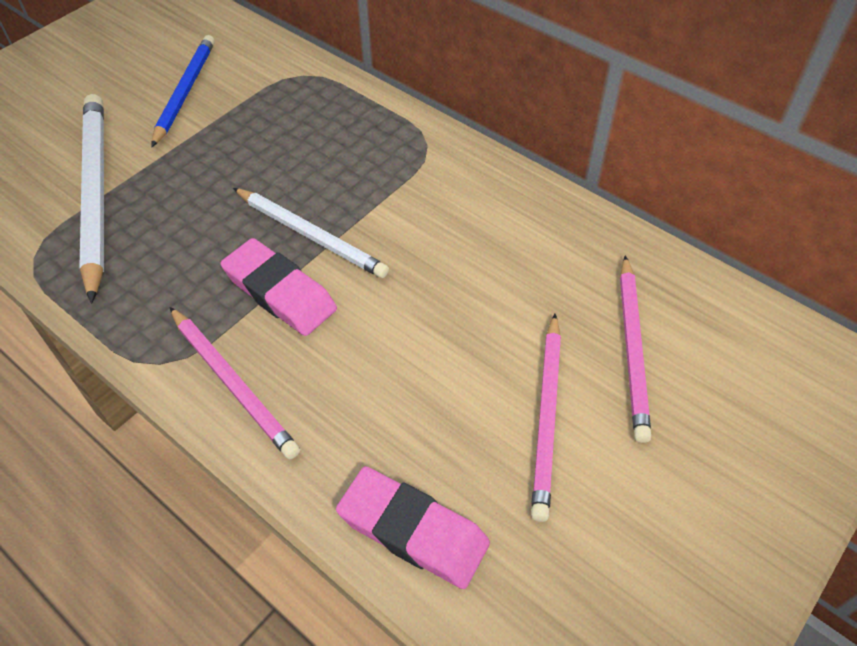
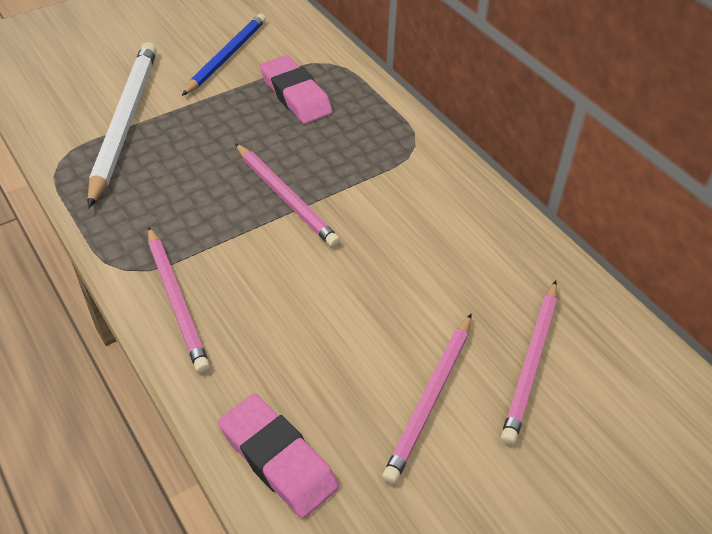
camera: 15 degrees right, 5 degrees down
(280, 292) = (242, 237): pink eraser -> pink eraser (295, 95)
(311, 235) = (286, 197): white pencil -> pink pencil

